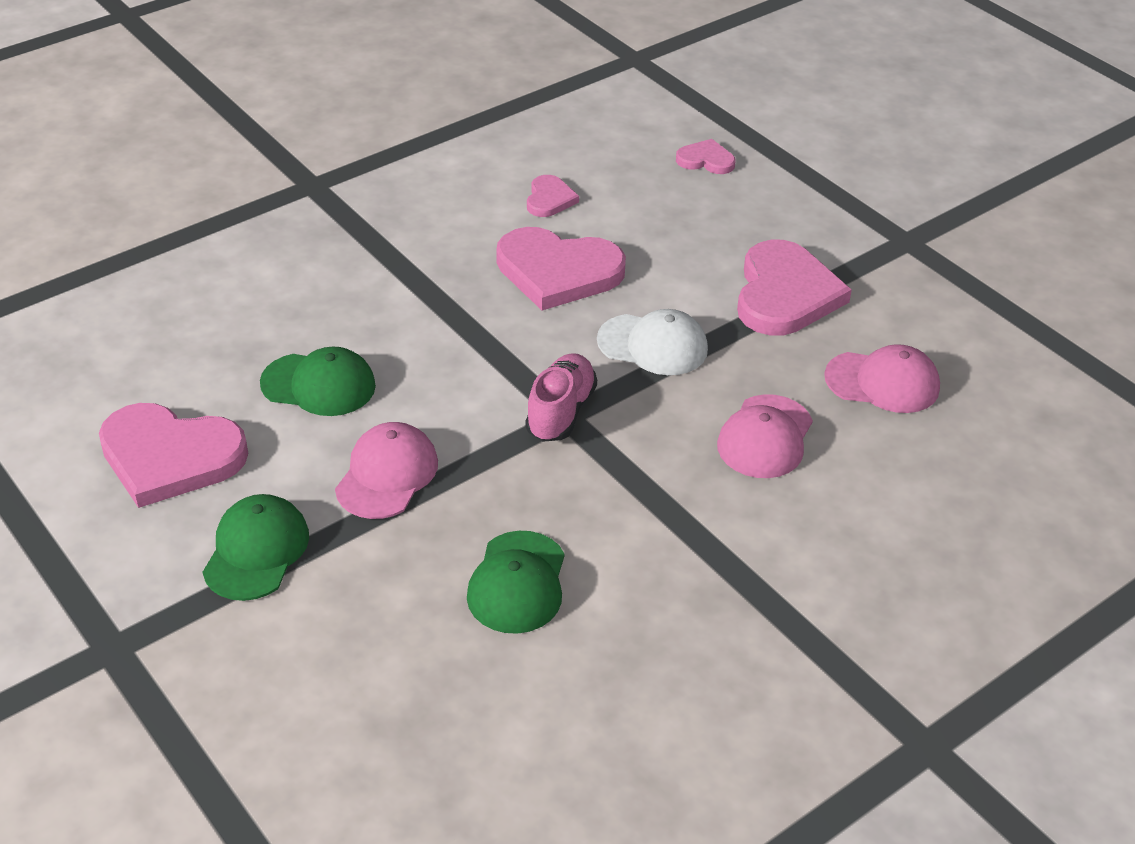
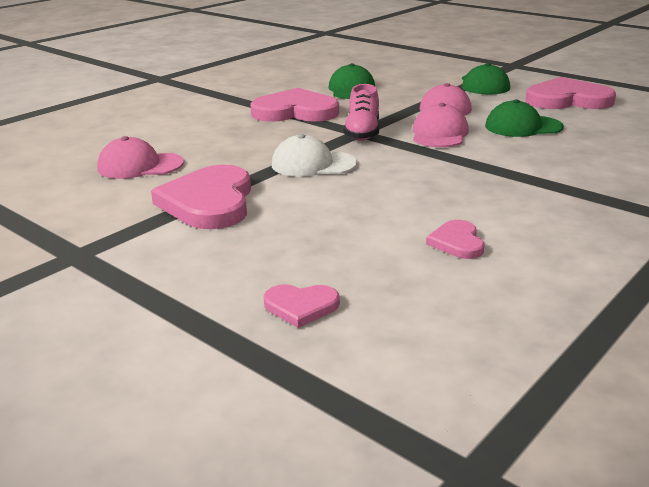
camera: 170 degrees right, 15 degrees down
(558, 271) = (410, 193): pink heart -> pink heart (295, 111)
(765, 437) = (228, 137): pink cap -> pink cap (439, 134)

